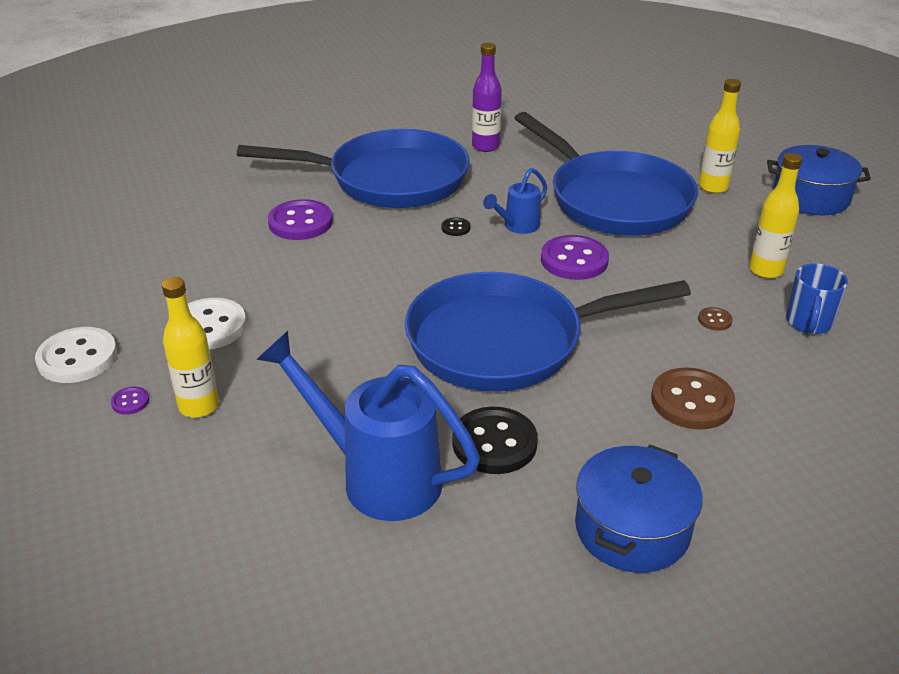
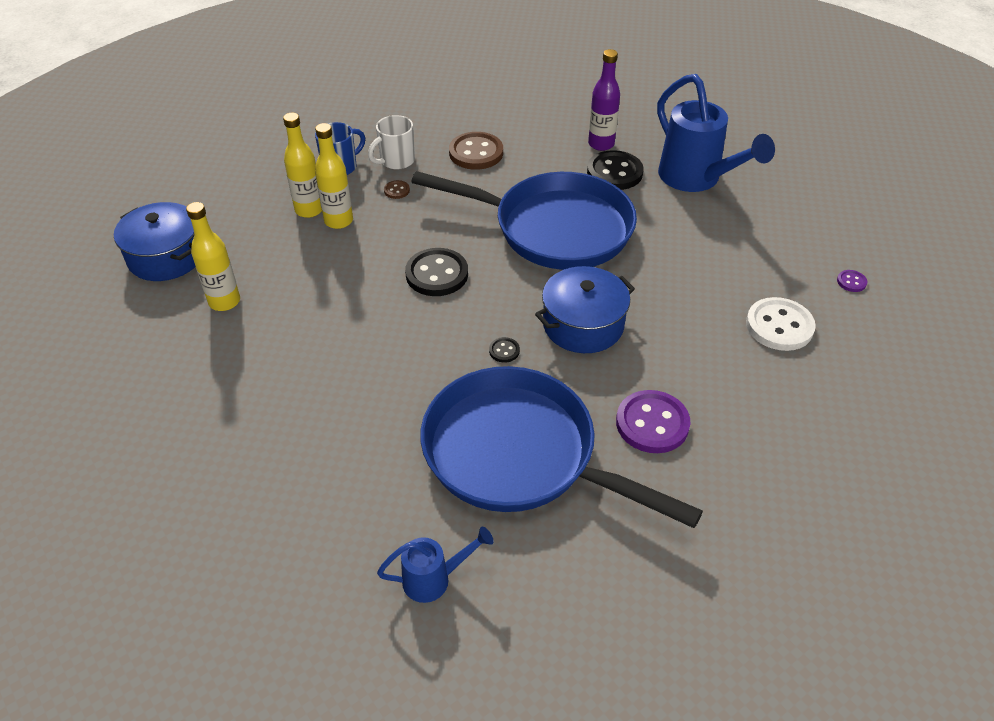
camera: 150 degrees left, 10 degrees up
(77, 358) = (896, 337): white button -> none
(199, 406) = (800, 260): yellow bottle -> yellow bottle (338, 221)
(485, 146) = (366, 467): purple bottle -> purple bottle (601, 144)
(517, 227) = (448, 329): blue watering can -> blue watering can (434, 579)
(574, 260) = (437, 274): purple button -> black button
(614, 200) = (328, 324): blue pan -> none
(632, 528) = (576, 115): blue pot -> blue pot (583, 325)
(764, 353) = (396, 161): none -> white mug

